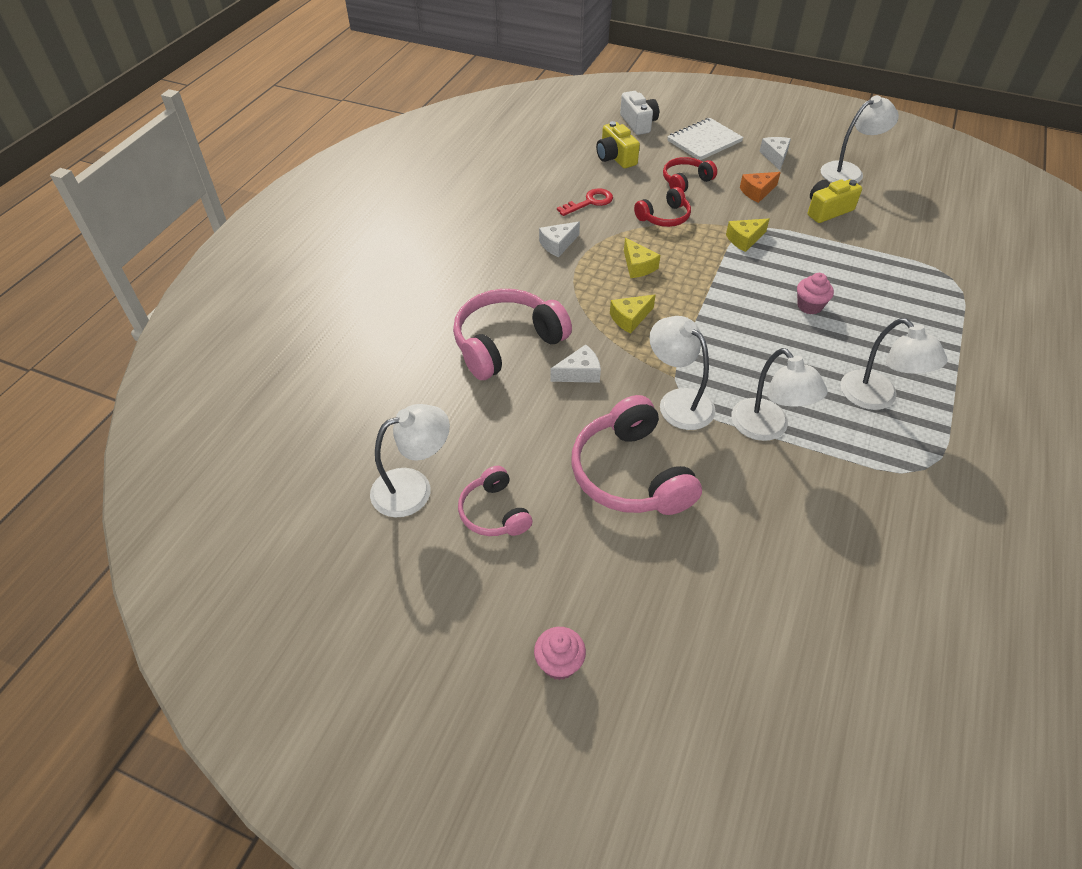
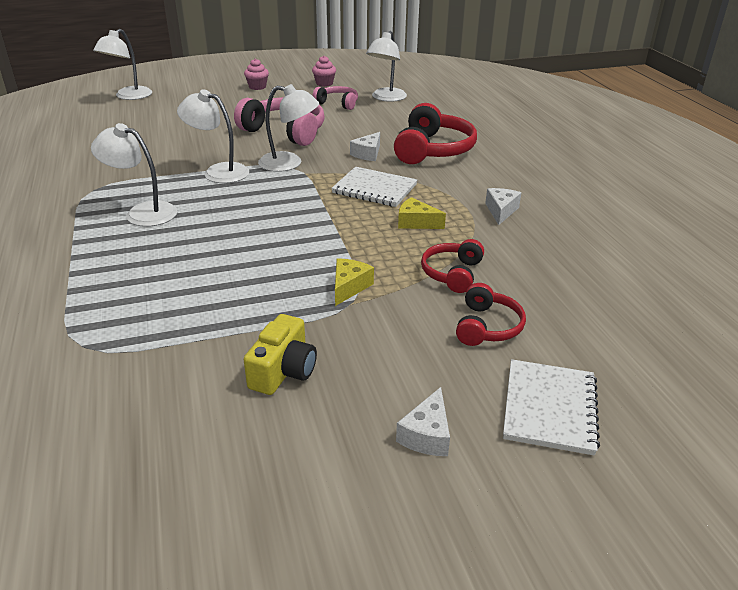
camera: 140 degrees right, 15 degrees down
(506, 343) = (433, 150): pink headphones -> red headphones
(590, 202) = (538, 256): red key -> none
(615, 157) = (601, 319): yellow camera -> none
(630, 318) = (374, 189): yellow cheese -> white notebook
(638, 123) = (669, 392): white camera -> none
(757, 192) = (392, 355): orange cheese -> none
(775, 157) = (427, 435): white cheese -> white cheese turned 60 degrees clockwise
(809, 306) = (235, 253): pink cupcake -> pink cupcake (324, 83)
(848, 171) = (295, 467): white lamp -> white lamp (129, 96)

